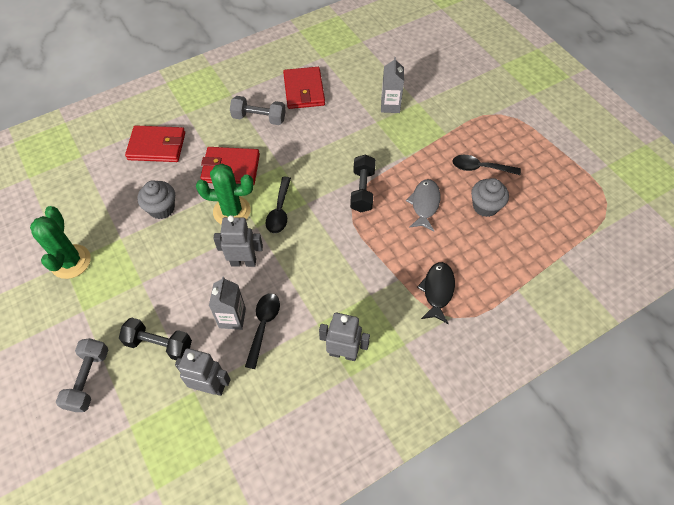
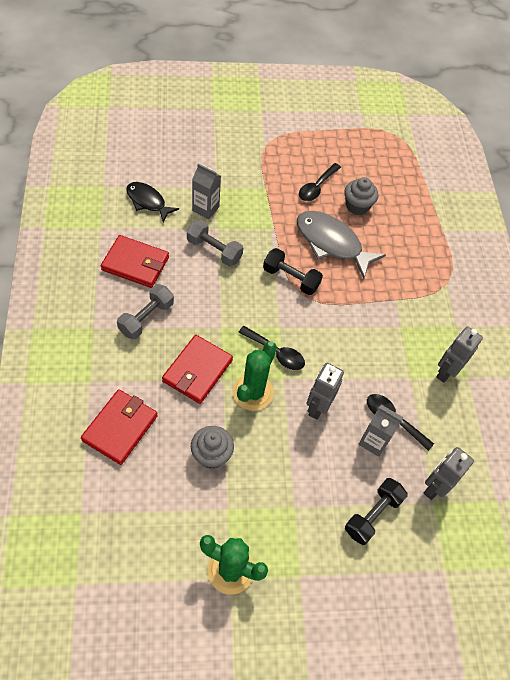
camera: 70 degrees left, 0 degrees up
(88, 379) = (382, 594): grey dumbbell -> grey dumbbell (214, 250)
(424, 204) = (332, 243): grey fish -> grey fish, size x1.61
(437, 291) = (419, 280): black fish -> black fish (148, 201)

